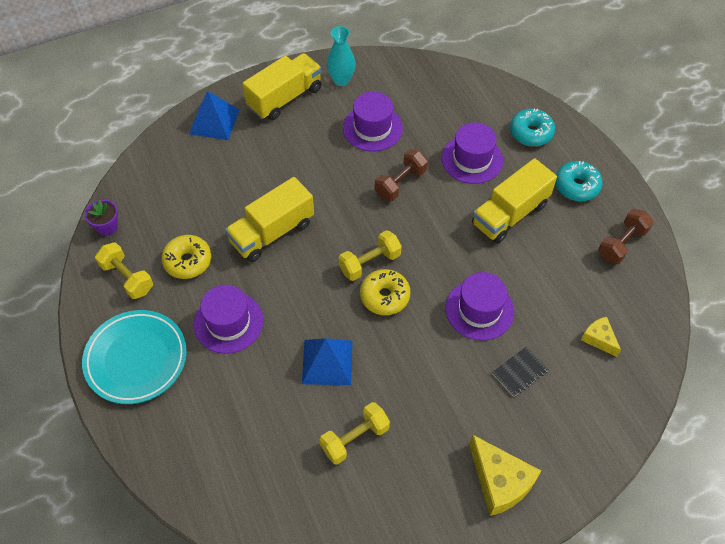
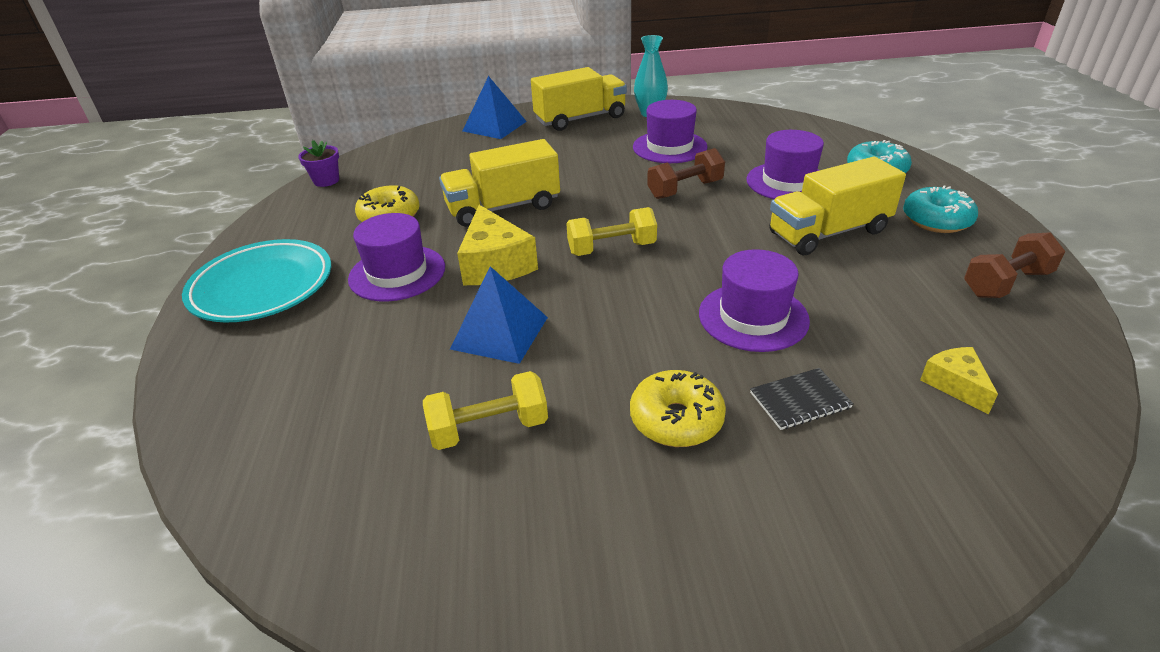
camera: 20 degrees right, 20 degrees down
(127, 278) = (313, 219): yellow dumbbell -> none
(384, 296) = (616, 282): yellow donut -> yellow donut (676, 419)
(500, 481) = (717, 551): yellow cheese -> yellow cheese (495, 264)

